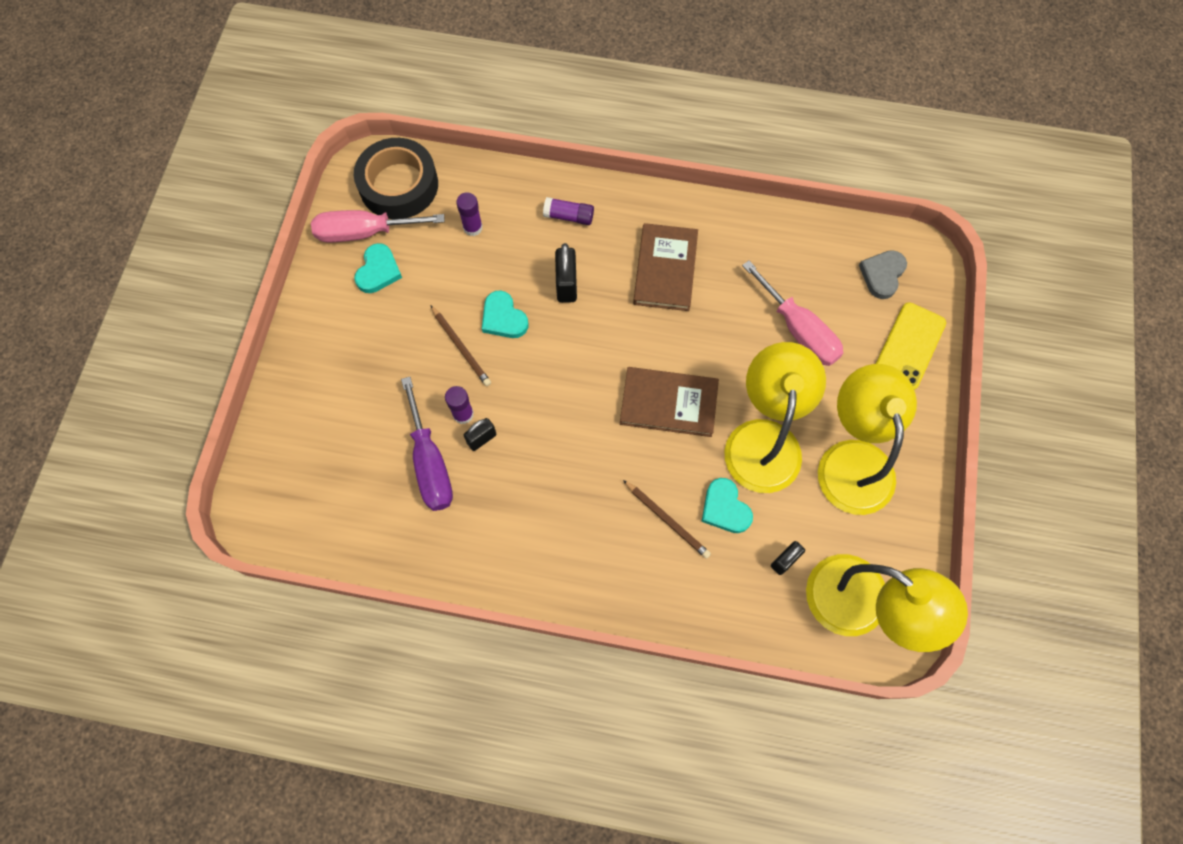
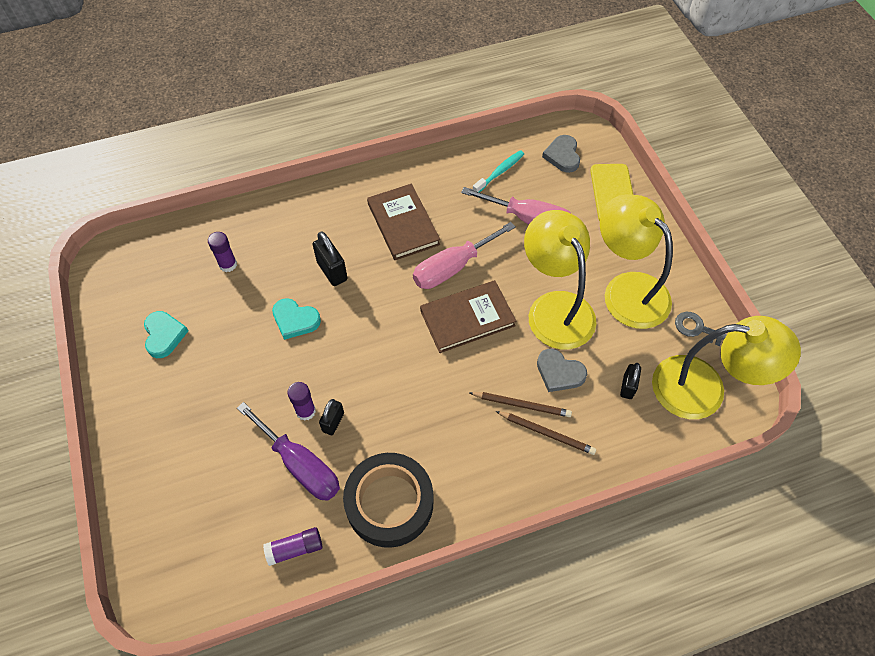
camera: 30 degrees left, 10 degrees down
(364, 232) = (134, 311): pink screwdriver -> pink screwdriver (452, 267)
(398, 185) = (144, 261): black tape -> black tape (389, 503)
(461, 347) = (272, 360): brown pencil -> brown pencil (547, 433)
(568, 216) = (303, 221): purple glue stick -> purple glue stick (295, 549)
(725, 508) = (559, 372): turquoise heart -> grey heart
(801, 260) = (500, 172): none -> turquoise toothbrush
(900, 542) = (698, 329): none -> grey key

